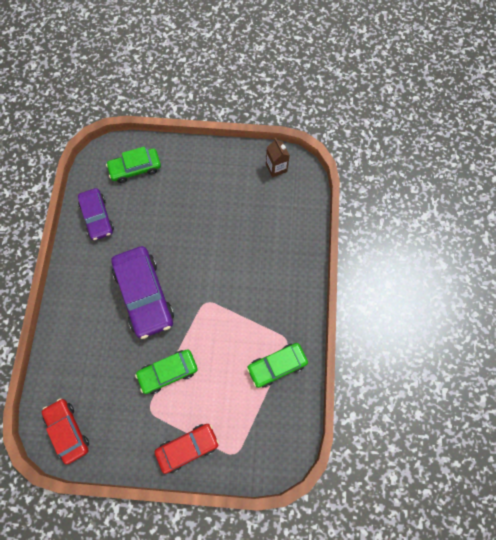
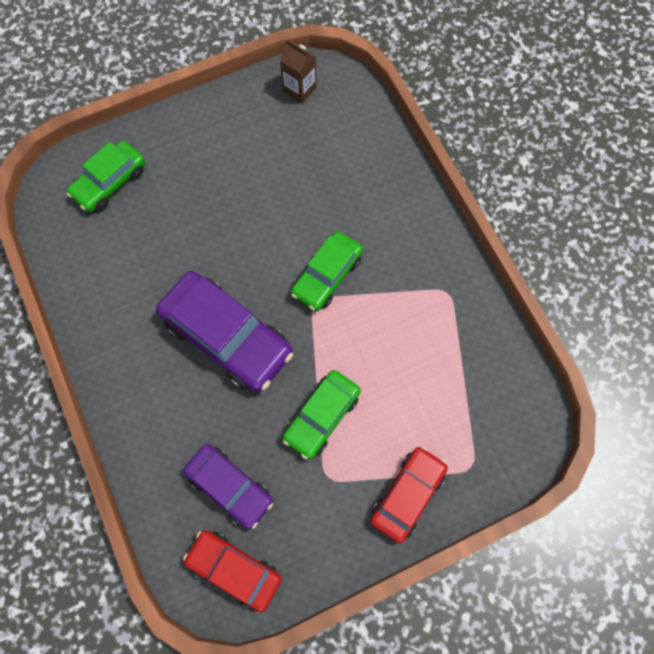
camera: 30 degrees left, 0 degrees up
(97, 217) = (97, 272): purple car -> purple car (230, 487)
(277, 366) = (455, 329): green car -> green car (327, 275)

